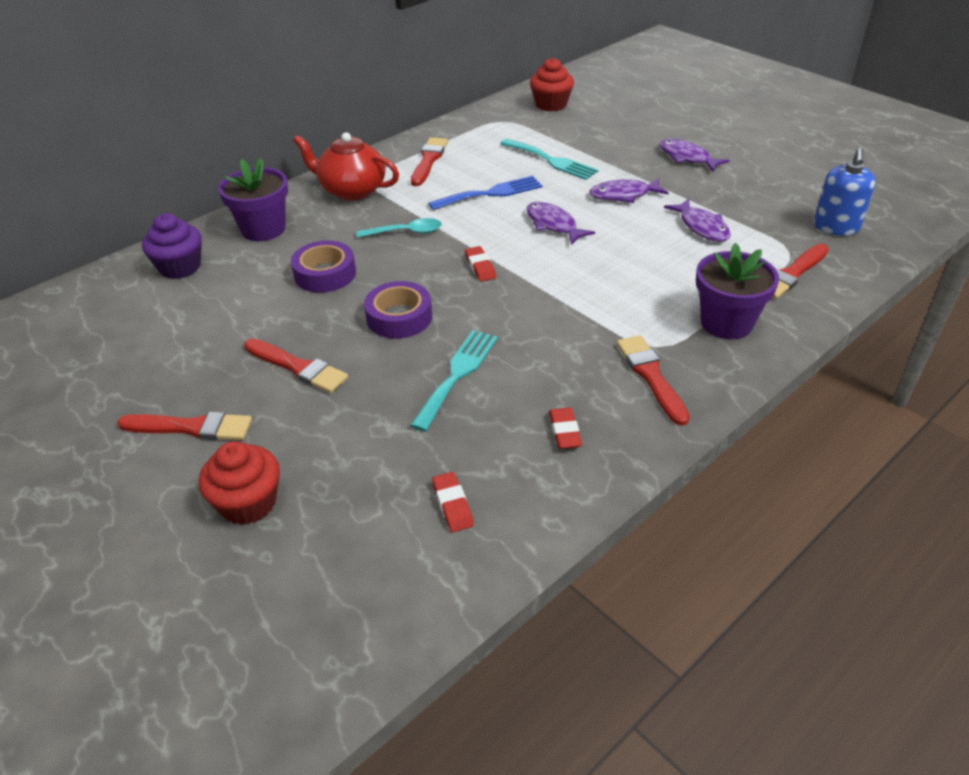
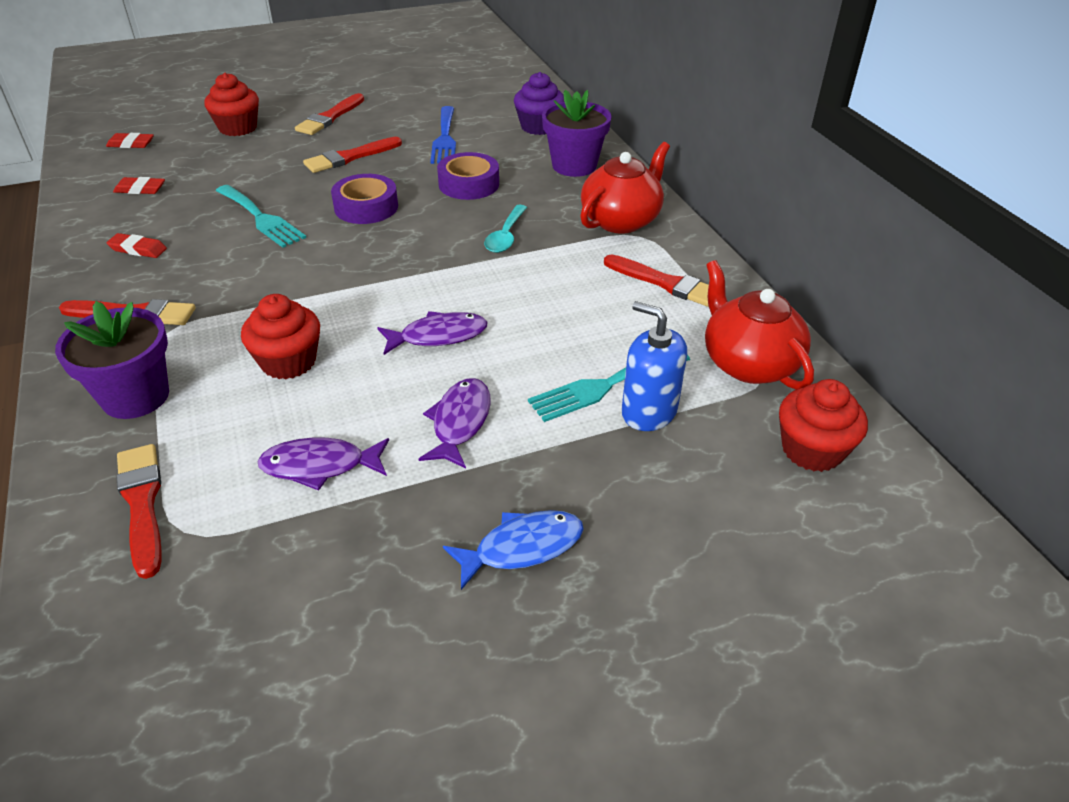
camera: 110 degrees right, 0 degrees up
(480, 267) = (401, 265): red eraser -> red eraser (131, 144)
(491, 193) = (548, 309): blue fork -> blue fork (444, 138)
(494, 126) = (748, 363): none -> red teapot
(632, 273) = (288, 362): none -> red cupcake
(687, 158) = (522, 547): purple fish -> blue fish
(836, 227) = (176, 633): blue soap dispenser -> blue soap dispenser (649, 411)

